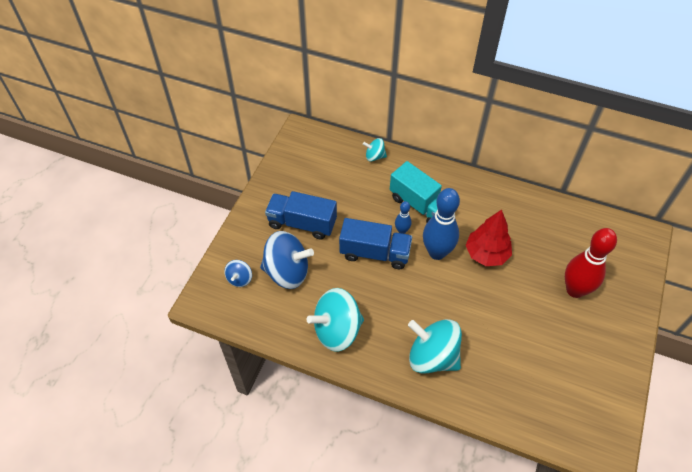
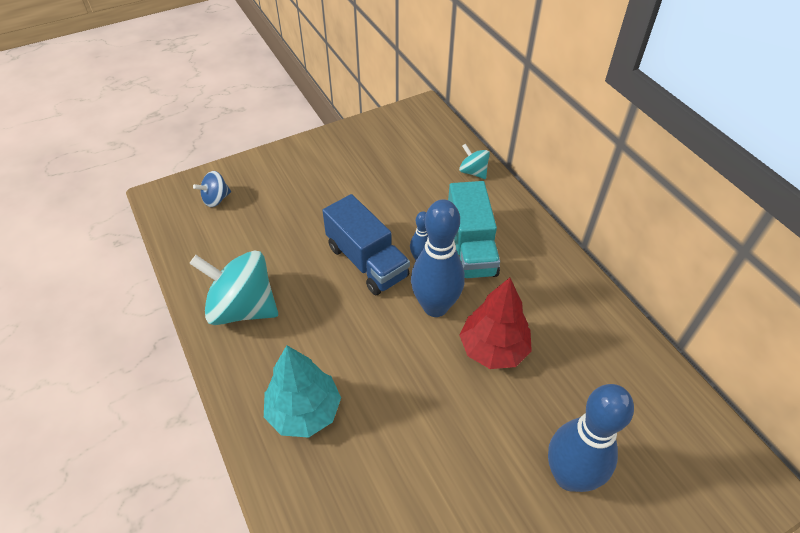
camera: 40 degrees right, 5 degrees down
(287, 272) = (263, 221): blue spinning top -> none
(302, 223) = (328, 188): blue truck -> none
(432, 357) = (304, 411): turquoise spinning top -> turquoise tree
(575, 290) = (569, 476): red bowling pin -> blue bowling pin

